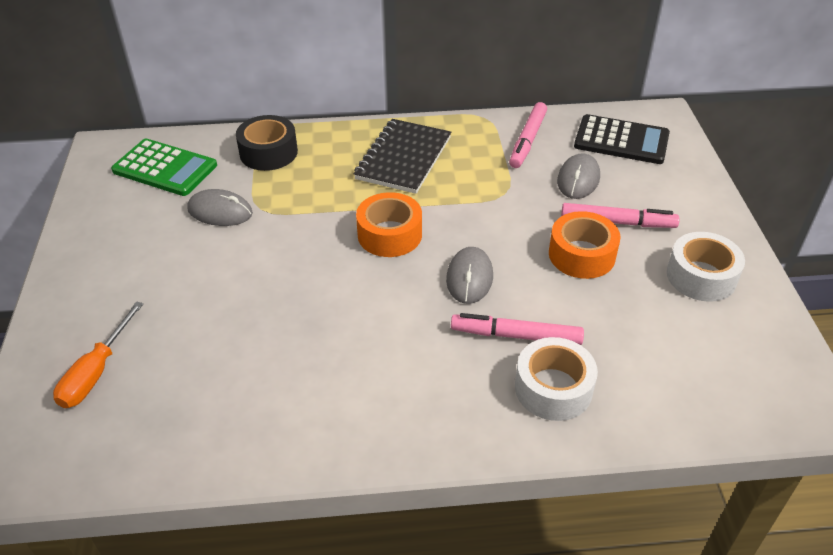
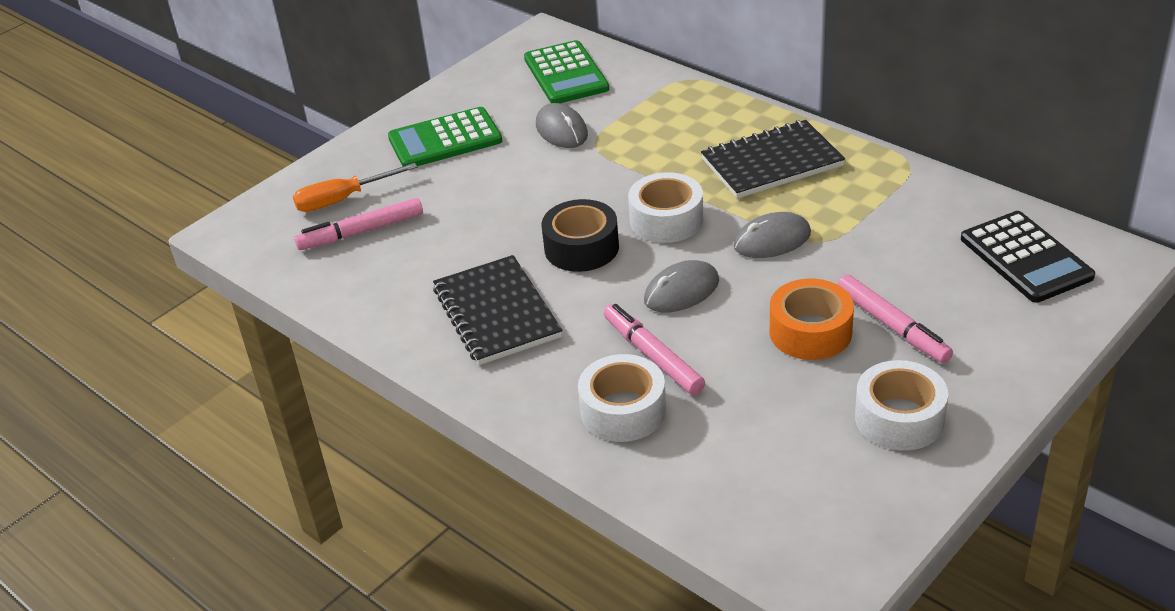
camera: 50 degrees right, 5 degrees down
(127, 269) = (445, 139): none -> green calculator
(268, 152) = (662, 100): black tape -> black tape (581, 248)
(365, 380) = (497, 313): none -> black notebook
(389, 234) = (666, 220): orange tape -> white tape
(527, 140) = (920, 207): pink marker -> pink marker (361, 232)
(578, 179) = (915, 268): grey mouse -> grey mouse (772, 240)

